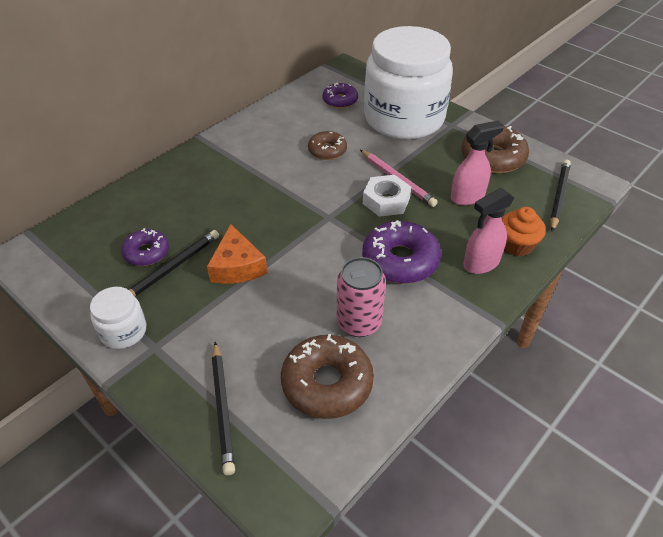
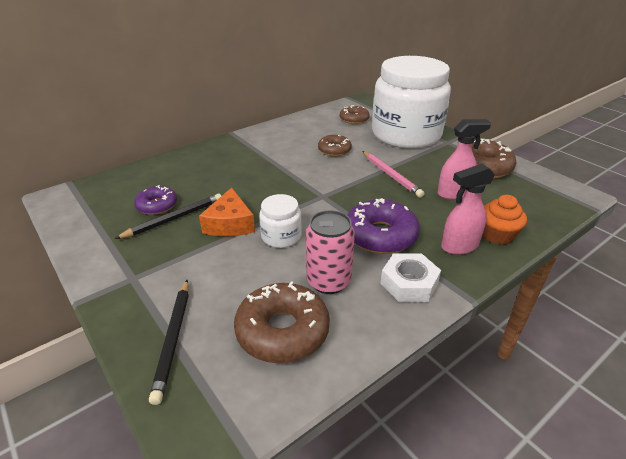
camera: 10 degrees right, 10 degrees down
(123, 331) = (111, 262): white jar -> white jar (281, 236)
(340, 101) = (354, 119): purple donut -> brown donut
(386, 201) = (377, 189): white nut -> white nut (409, 283)
(558, 196) = (543, 201): black pencil -> none

